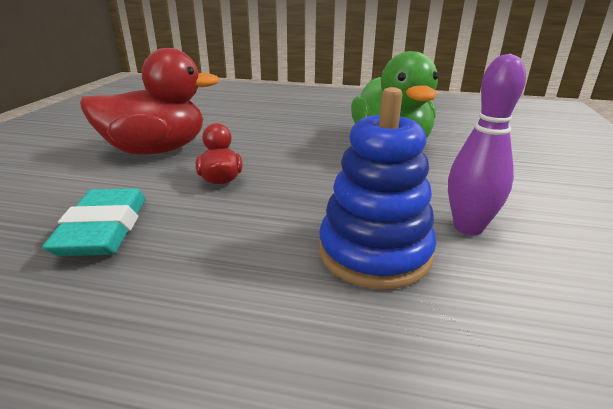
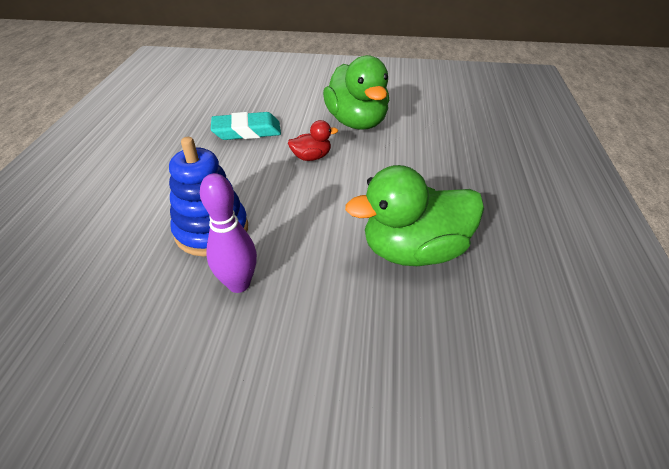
camera: 85 degrees right, 15 degrees up
(156, 150) = (357, 122): red duck -> green duck

